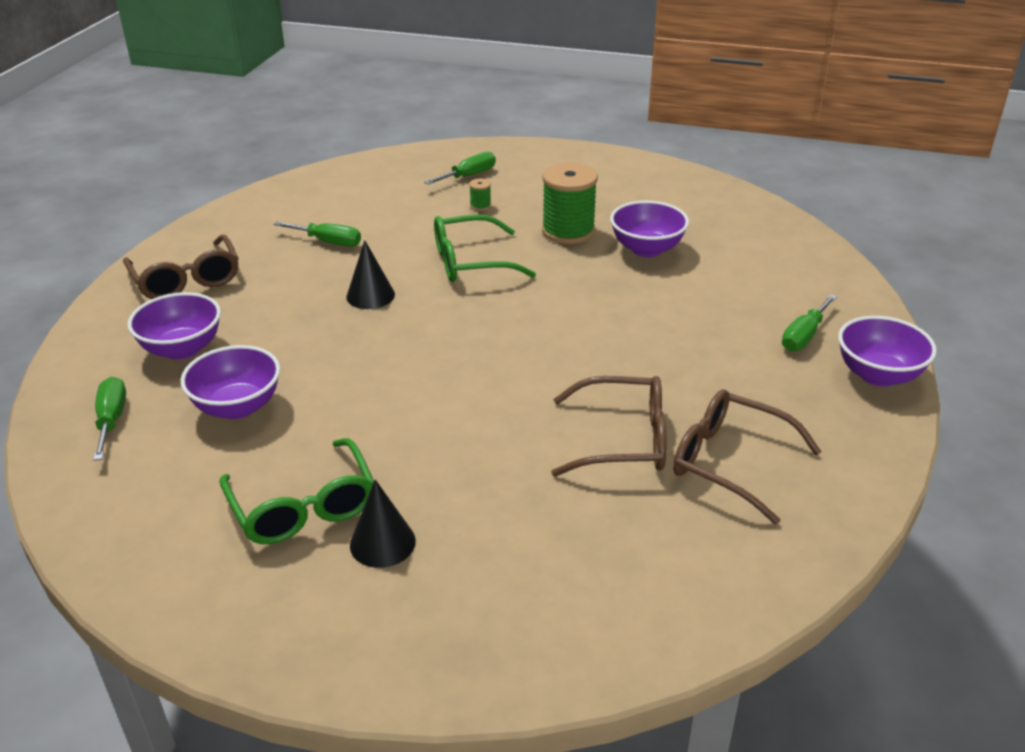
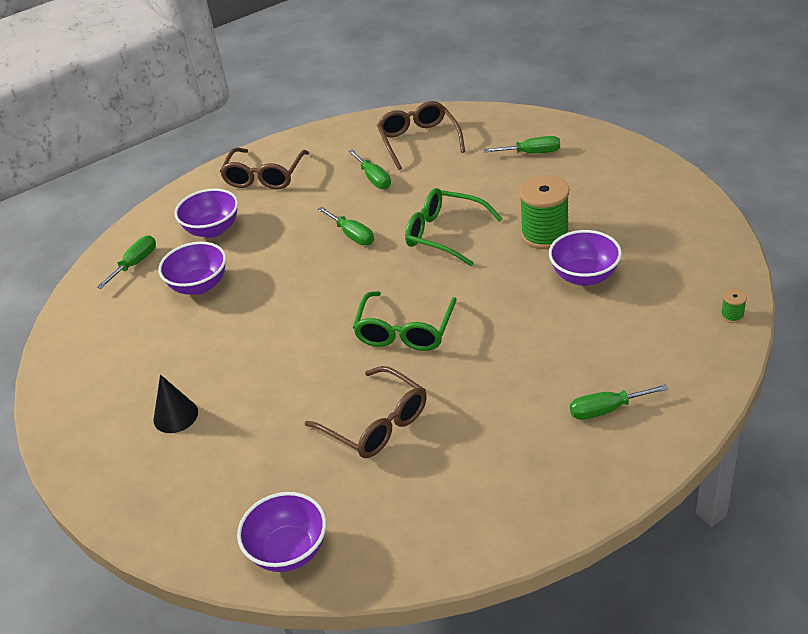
camera: 45 degrees right, 5 degrees up
(303, 507) = (163, 370): green glasses -> green glasses (405, 331)
(370, 295) = (352, 235): black cone -> green screwdriver
(480, 206) = (508, 185): green spool -> green spool (732, 315)
(729, 462) = (421, 478): brown glasses -> brown glasses (418, 141)
(878, 375) = (619, 472): purple bowl -> purple bowl (288, 551)

